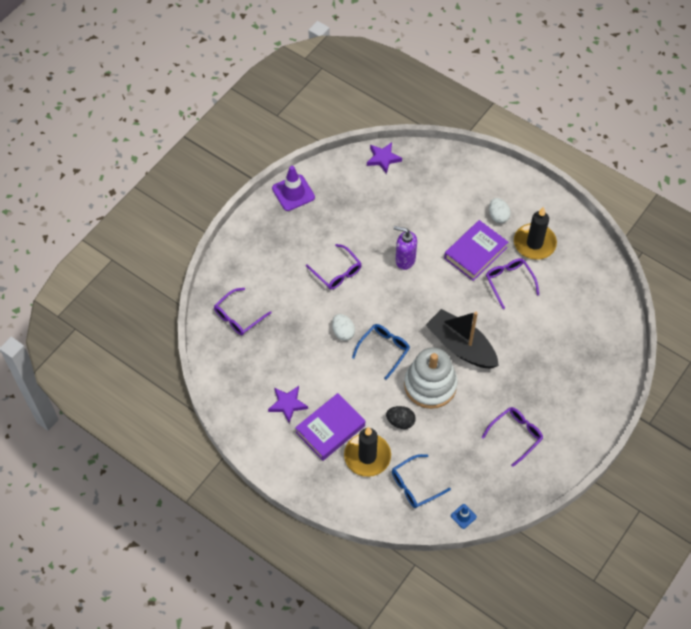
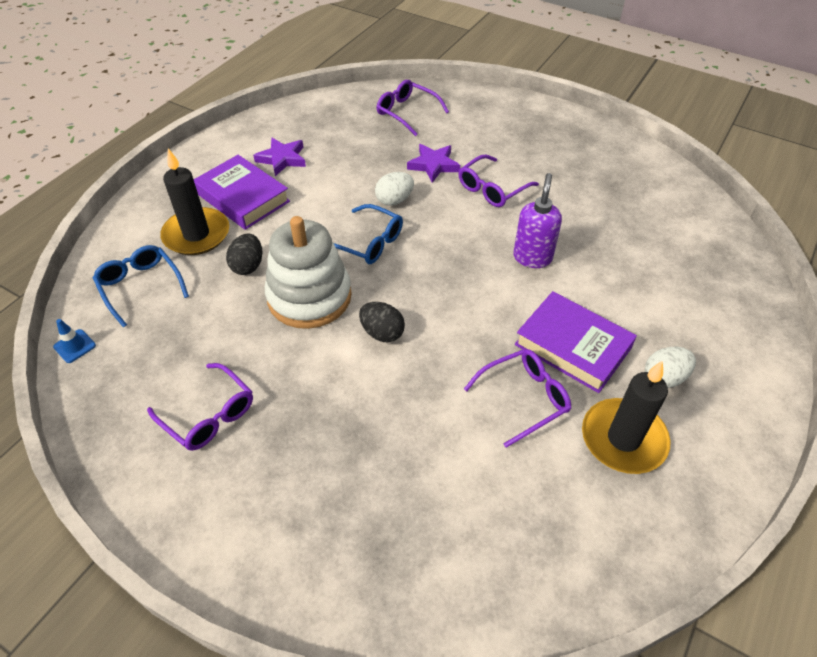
camera: 85 degrees right, 10 degrees down
(293, 193) = (610, 142): purple traffic cone -> none
(383, 158) = (713, 224): purple star -> purple star (433, 165)
(461, 346) = (382, 333): black boat -> black egg

